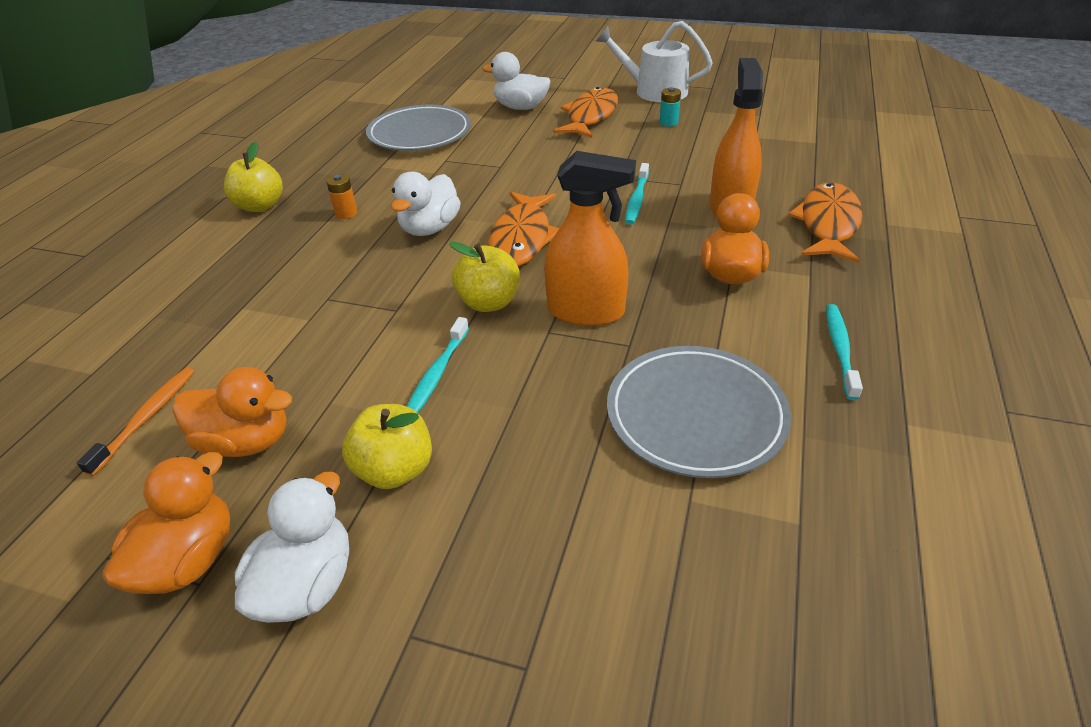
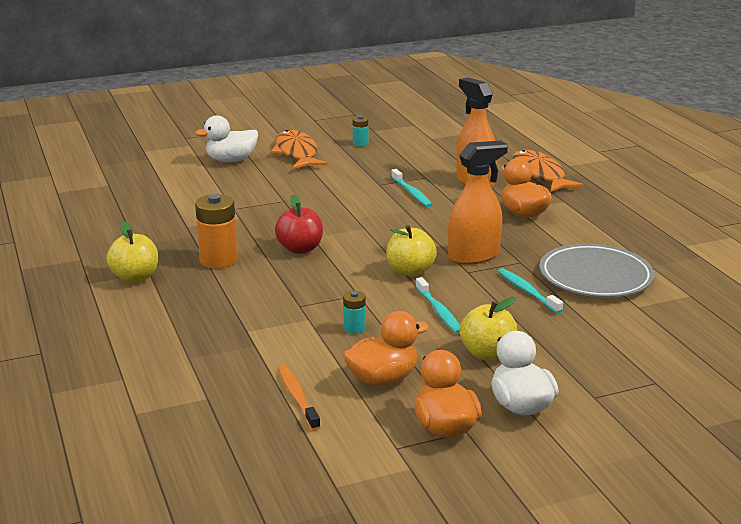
camera: 40 degrees left, 15 degrees down
(326, 354) = (354, 328): none -> turquoise battery
(346, 213) = (218, 260): orange battery -> orange battery, size x1.92
(419, 134) = (178, 197): grey plate -> none
(430, 228) = (300, 249): white duck -> red apple
(522, 238) = (373, 234): orange fish -> none
(654, 91) = (317, 126): white watering can -> none
(840, 350) = (621, 228): turquoise toothbrush -> turquoise toothbrush (527, 291)

